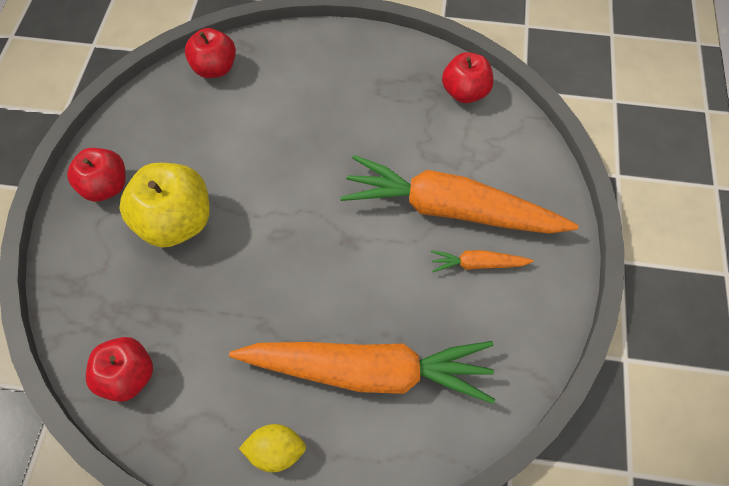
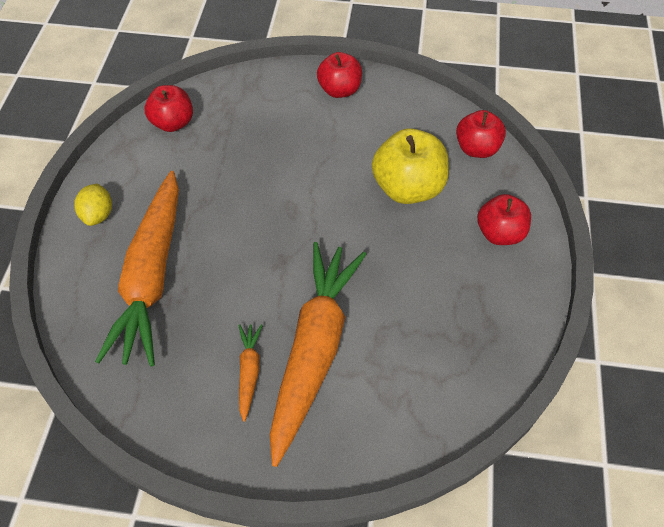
camera: 90 degrees right, 5 degrees down
(176, 222) = (304, 137): yellow apple -> yellow apple (408, 188)
(465, 92) = (473, 374): red apple -> red apple (499, 233)

